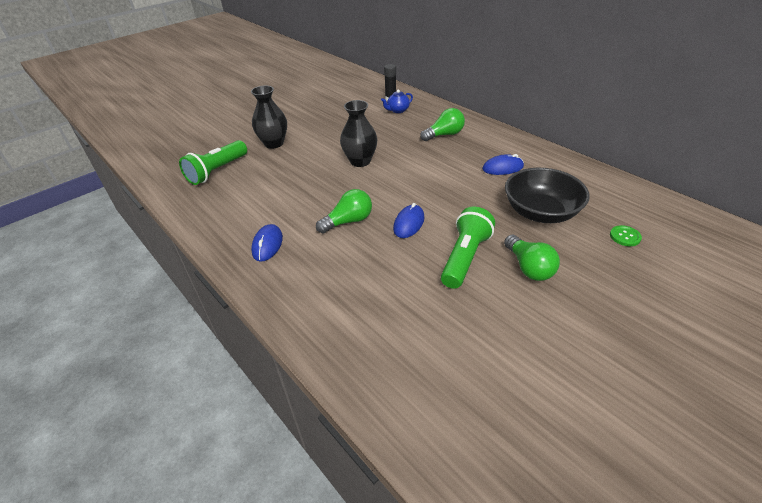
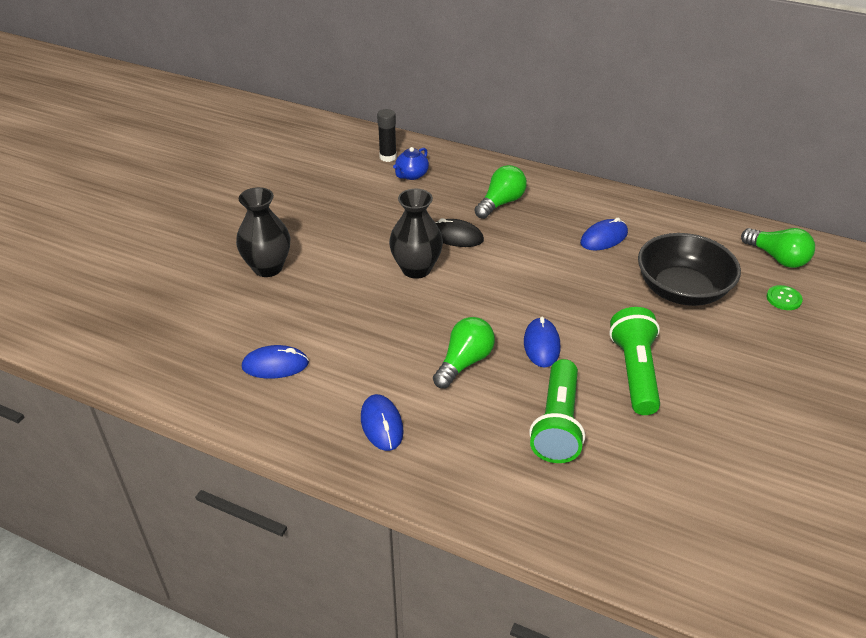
camera: 25 degrees left, 0 degrees up
(217, 171) = (215, 333): green flashlight -> green flashlight (557, 424)
(234, 195) = (275, 365): none -> blue mouse
(400, 148) = (456, 236): none -> black mouse
(528, 267) = (709, 365): green light bulb -> green light bulb (777, 258)

